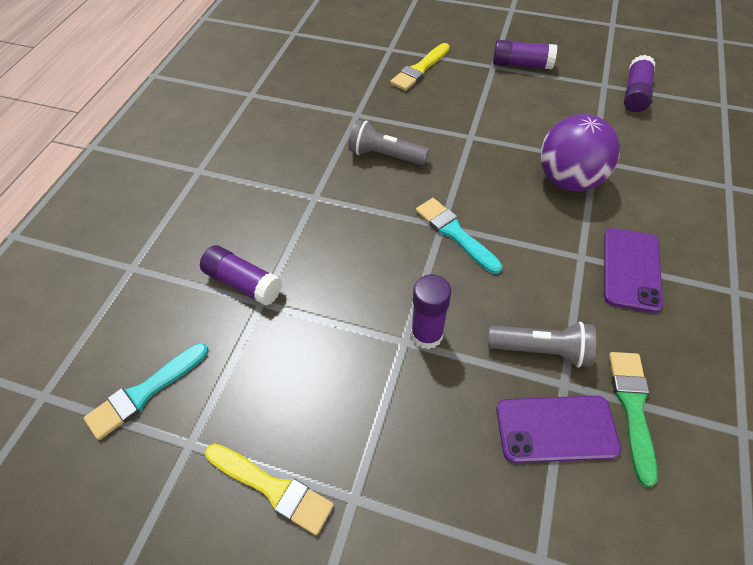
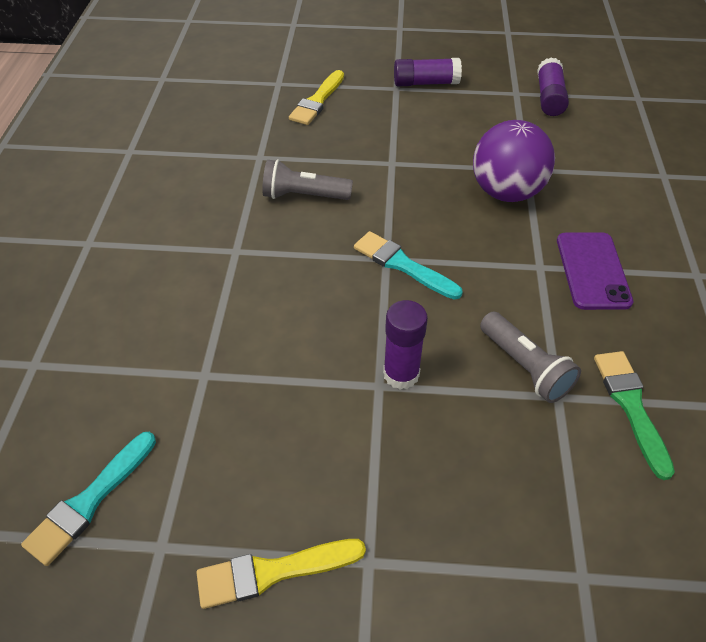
camera: 15 degrees left, 5 degrees down
(244, 283) = (178, 357): purple glue stick -> none
(272, 488) = (273, 572): yellow brush -> yellow brush turned 150 degrees clockwise
(541, 350) = (525, 367): grey flashlight -> grey flashlight turned 60 degrees clockwise
(556, 429) = (562, 442): purple phone -> none

